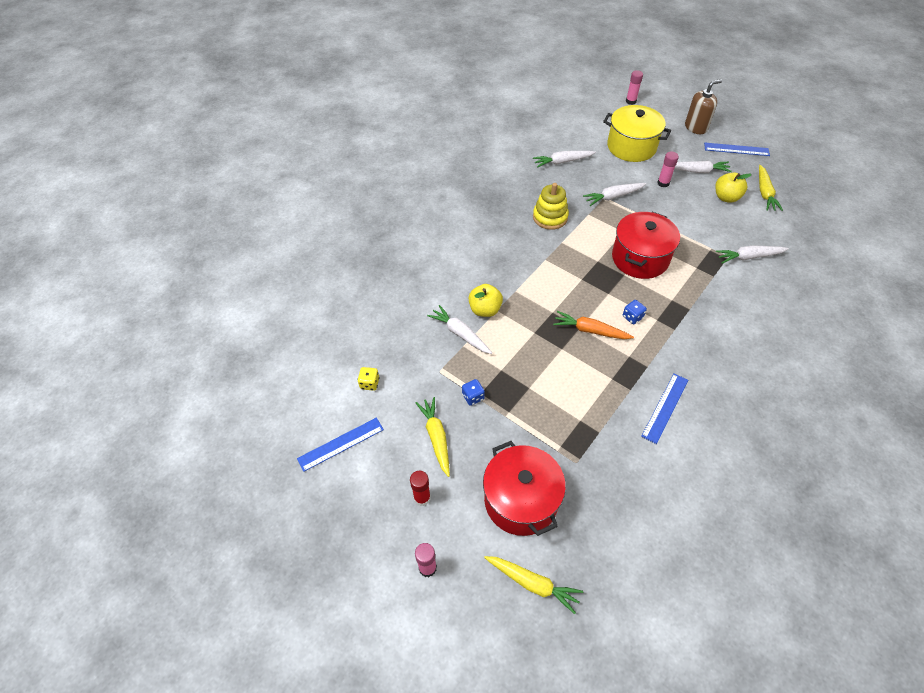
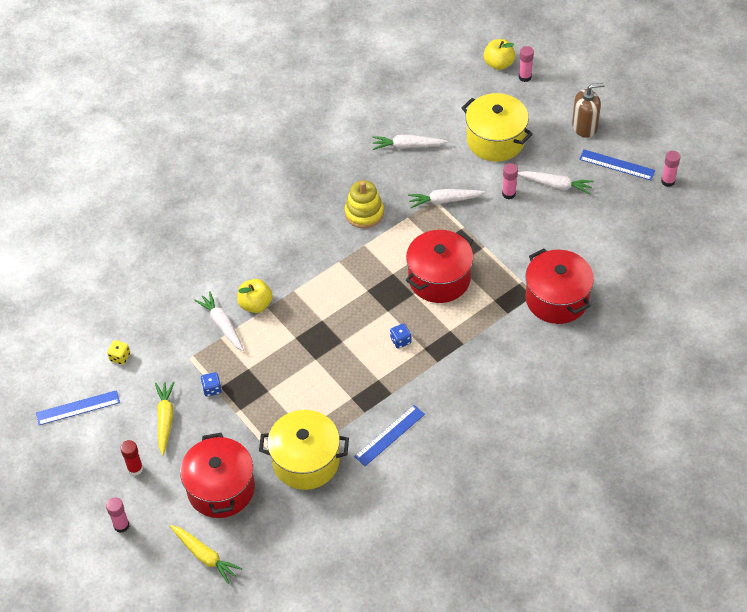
camera: 15 degrees right, 0 degrees up
(590, 330) = (351, 346): orange carrot -> none
(596, 451) = (306, 461): none -> yellow pot
(726, 197) = (571, 224): yellow apple -> yellow apple (498, 64)
(748, 257) = (556, 299): white carrot -> red pot
(764, 193) = (618, 226): yellow carrot -> none
(782, 154) = (668, 181): none -> pink glue stick

